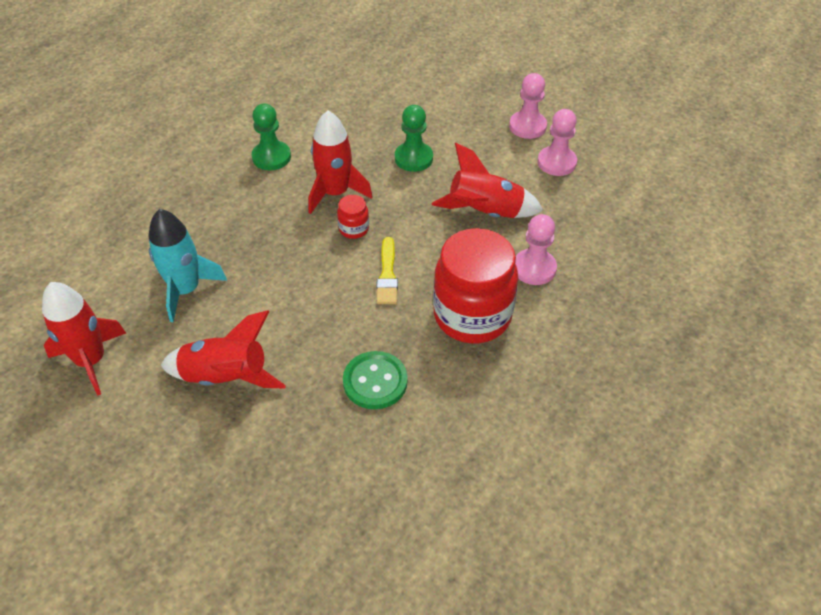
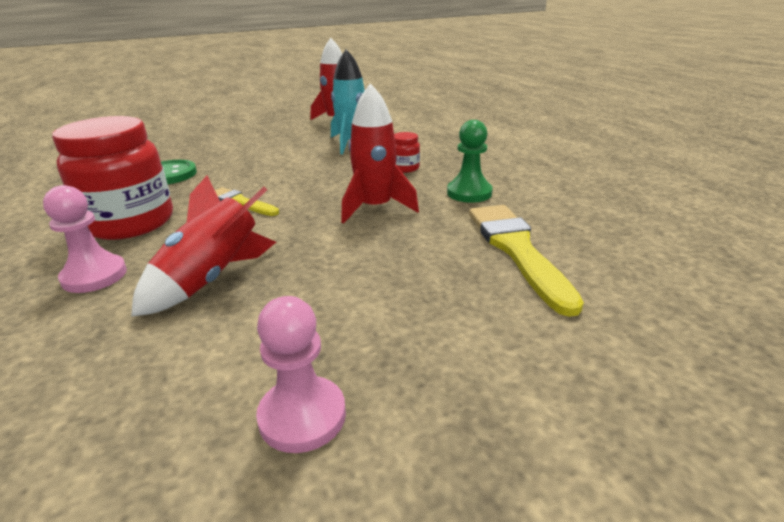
camera: 125 degrees right, 20 degrees down
(226, 377) = (263, 142): red rocket -> none
(346, 111) = (517, 250): none -> yellow brush
(354, 229) = (315, 204): red jar -> red jar (405, 168)
(413, 158) = (370, 266): green pawn -> none
(556, 162) = (178, 398): pink pawn -> none

